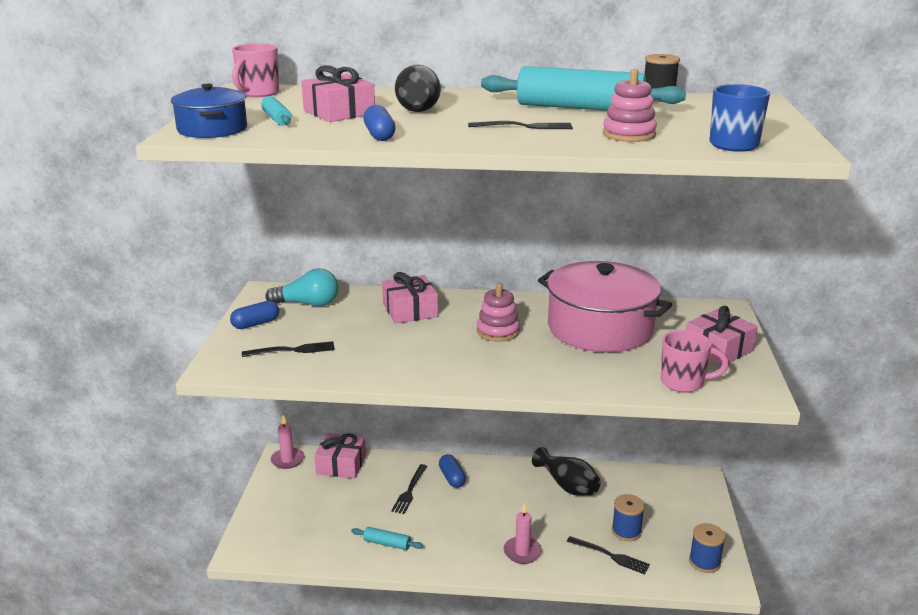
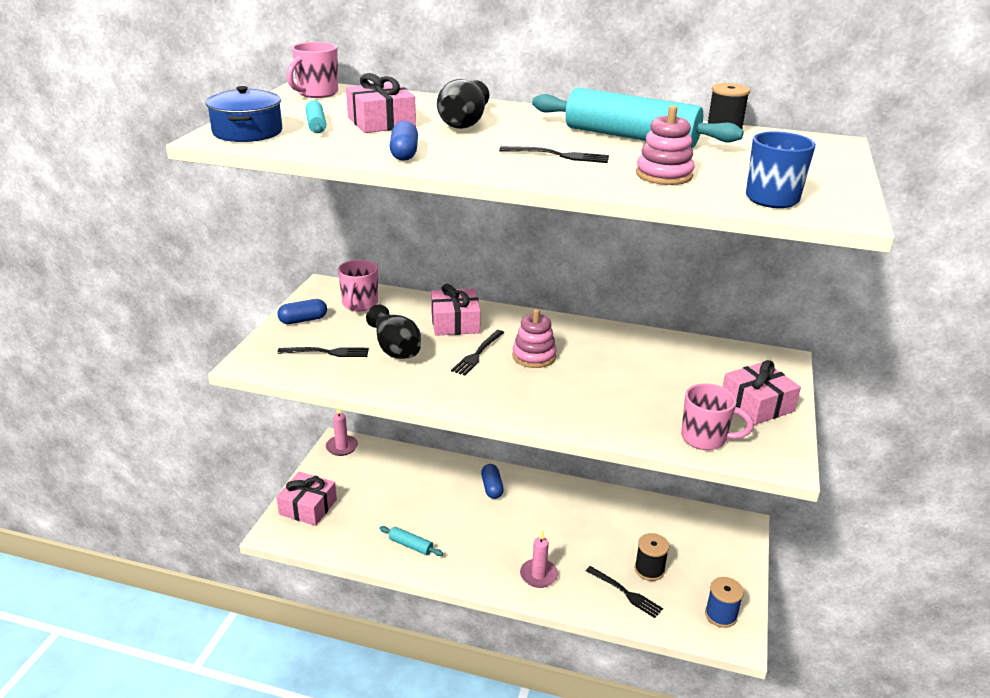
camera: 10 degrees right, 5 degrees up
(308, 304) = (359, 305): turquoise light bulb -> pink mug
(341, 464) = (390, 458): pink gift -> pink gift (308, 507)
(409, 491) = (447, 495): black fork -> black fork (477, 354)
(567, 485) = (603, 512): black vase -> black vase (395, 348)
(600, 328) = (639, 365): pink pot -> none
(626, 531) = (649, 570): blue spool -> black spool

